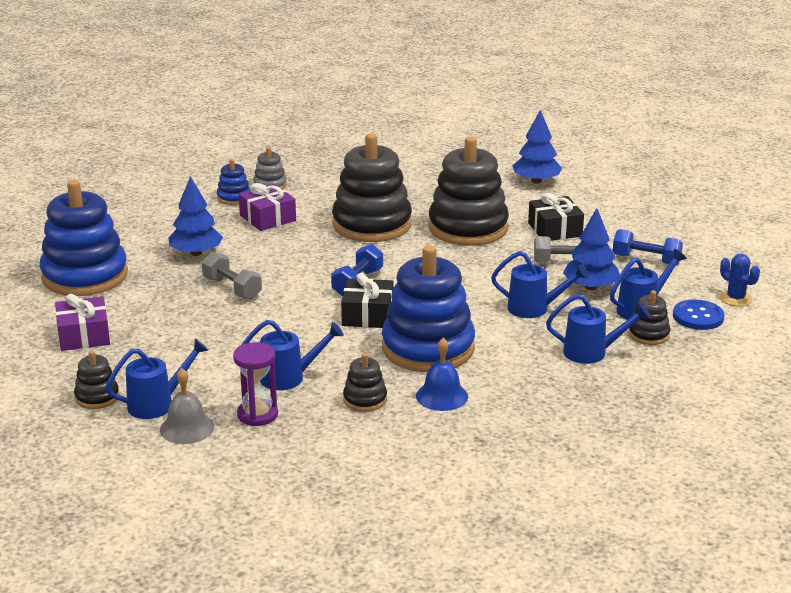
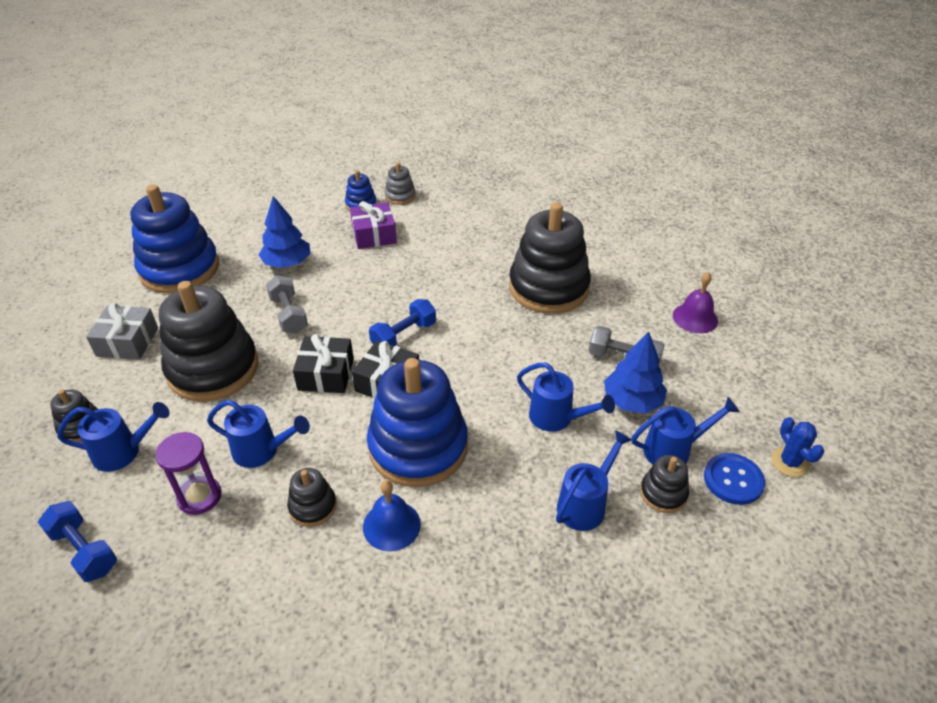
camera: 20 degrees right, 15 degrees up
(84, 335) = (127, 342): purple gift -> grey gift
(187, 428) = (125, 495): grey bell -> none
(372, 225) = (460, 263): black stacking toy -> black stacking toy (213, 369)
(536, 181) = (646, 241): blue tree -> none
(555, 229) = (634, 310): black gift -> black gift (326, 374)
(591, 352) = (585, 504): blue watering can -> blue watering can turned 75 degrees counterclockwise
(611, 226) = (695, 318): none -> purple bell
(646, 260) = (711, 376): blue dumbbell -> blue dumbbell (84, 550)

